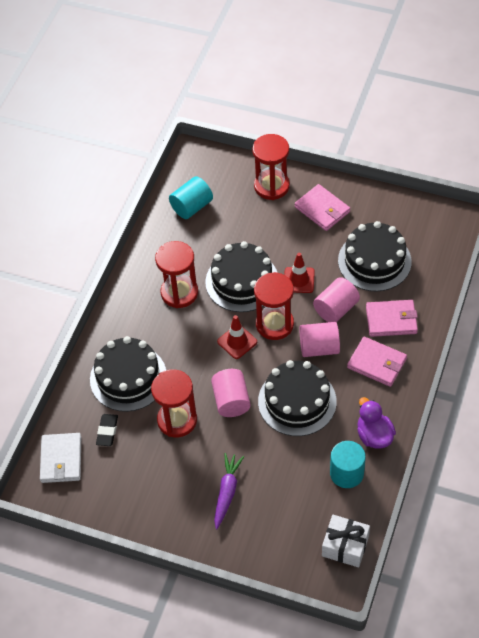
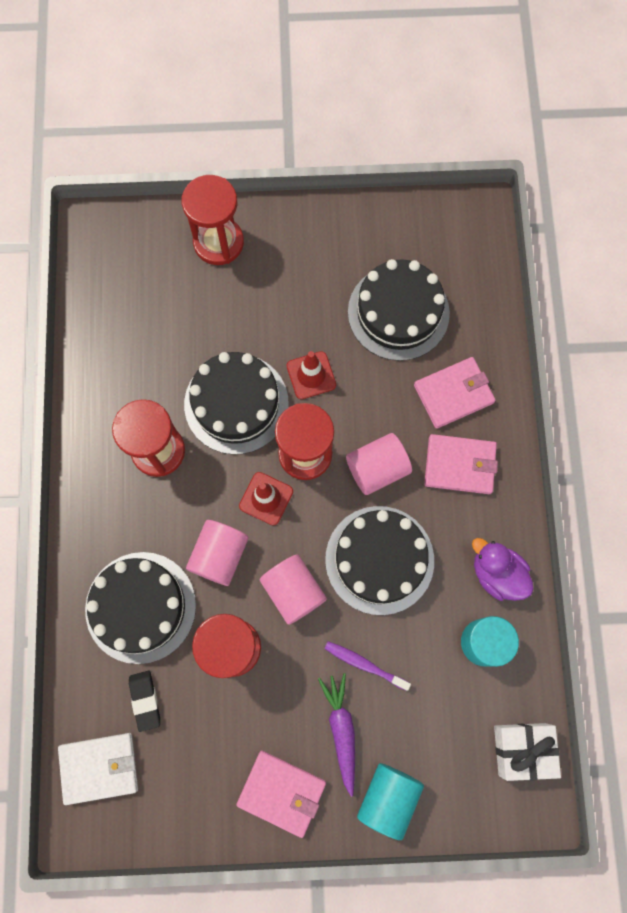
camera: 25 degrees left, 20 degrees up
(61, 459) = (99, 767): white wallet -> white wallet turned 75 degrees counterclockwise
(192, 207) = (122, 310): turquoise cylinder -> turquoise cylinder (388, 797)
(259, 459) = (364, 664): none -> purple toothbrush
(322, 209) = (300, 256): pink wallet -> pink wallet (281, 792)
(336, 309) = (376, 402): pink cylinder -> pink cylinder (219, 555)

